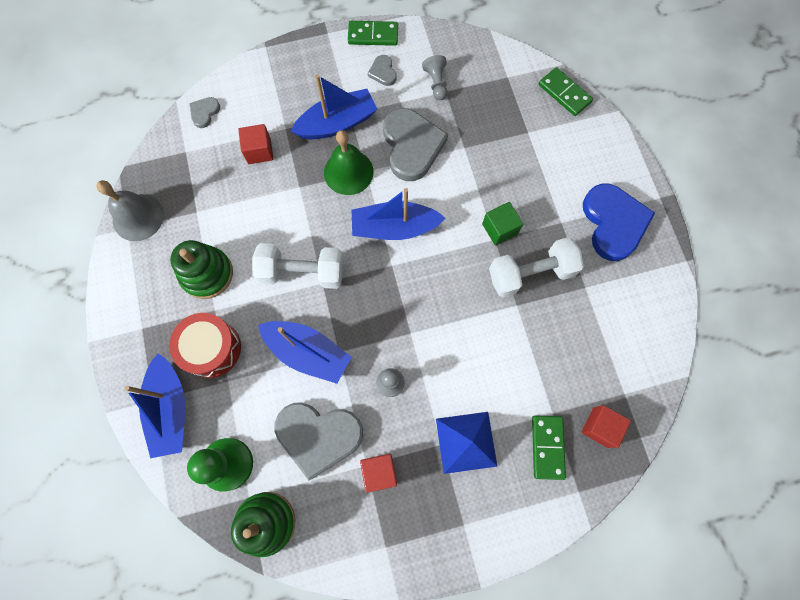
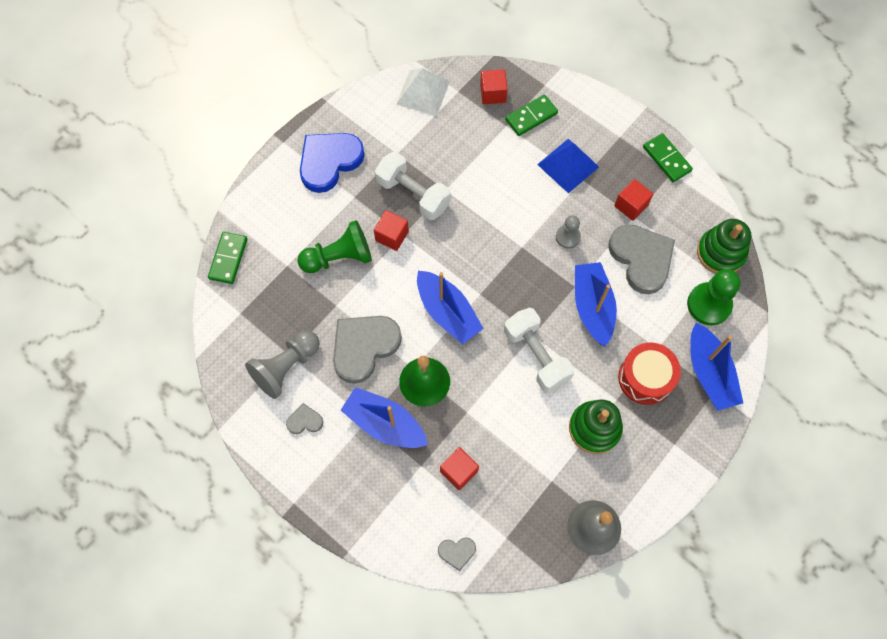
camera: 125 degrees left, 5 degrees down
(170, 409) = (709, 373): blue boat -> blue boat turned 120 degrees clockwise
(373, 35) = (269, 458): green domino -> green domino (667, 159)
(383, 72) = (305, 421): grey heart -> grey heart turned 135 degrees counterclockwise
(436, 83) = (286, 367): grey pawn -> grey pawn, size x1.73
(499, 229) = (392, 236): green cube -> red cube
(508, 175) = (339, 257): none -> green pawn
(643, 357) = (423, 92): none -> white pyramid

